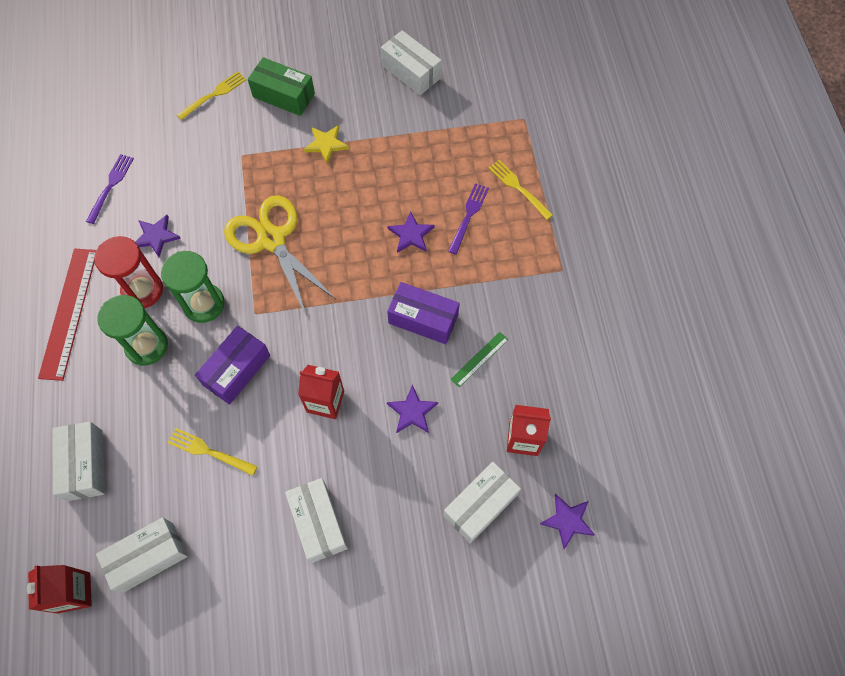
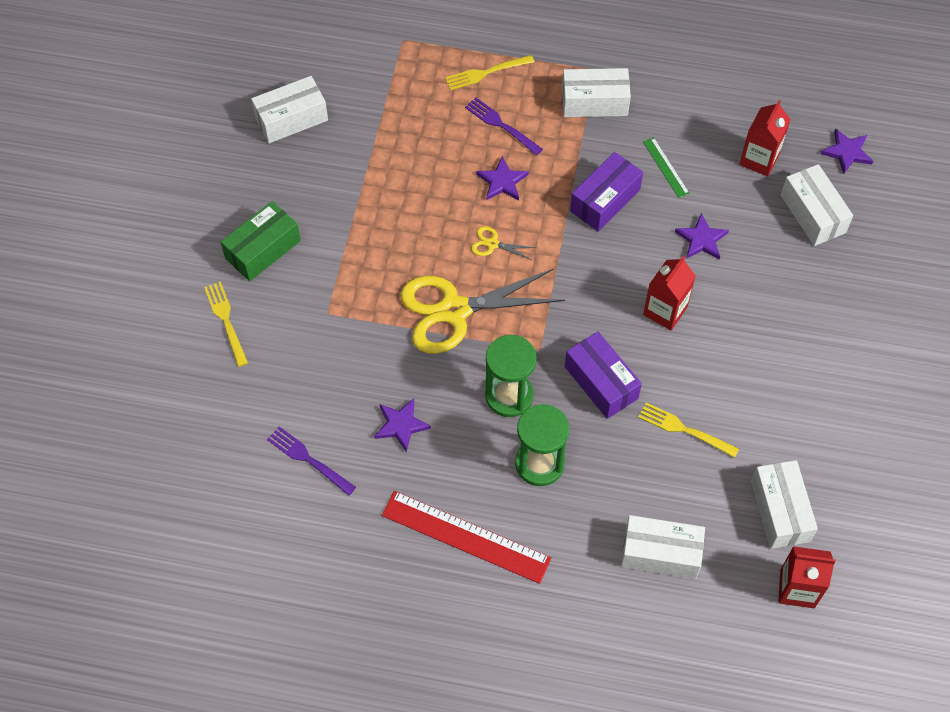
camera: 70 degrees left, 5 degrees down
(142, 290) = (467, 454): red hourglass -> none
(209, 451) = (684, 429): yellow fork -> yellow fork turned 75 degrees clockwise
(318, 523) = (790, 350): white box -> white box (594, 102)
(326, 144) = (352, 226): yellow star -> none
(346, 247) = (492, 244): none -> yellow scissors

